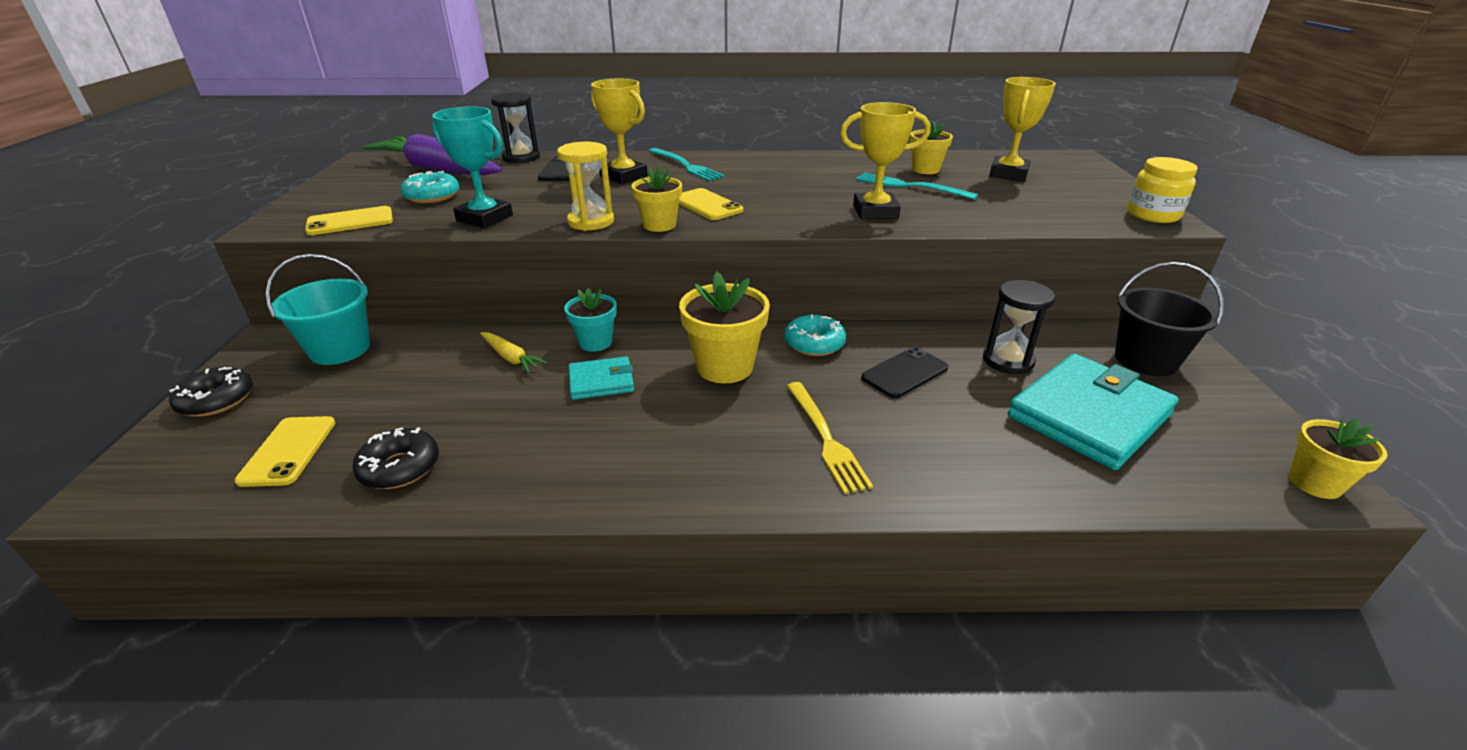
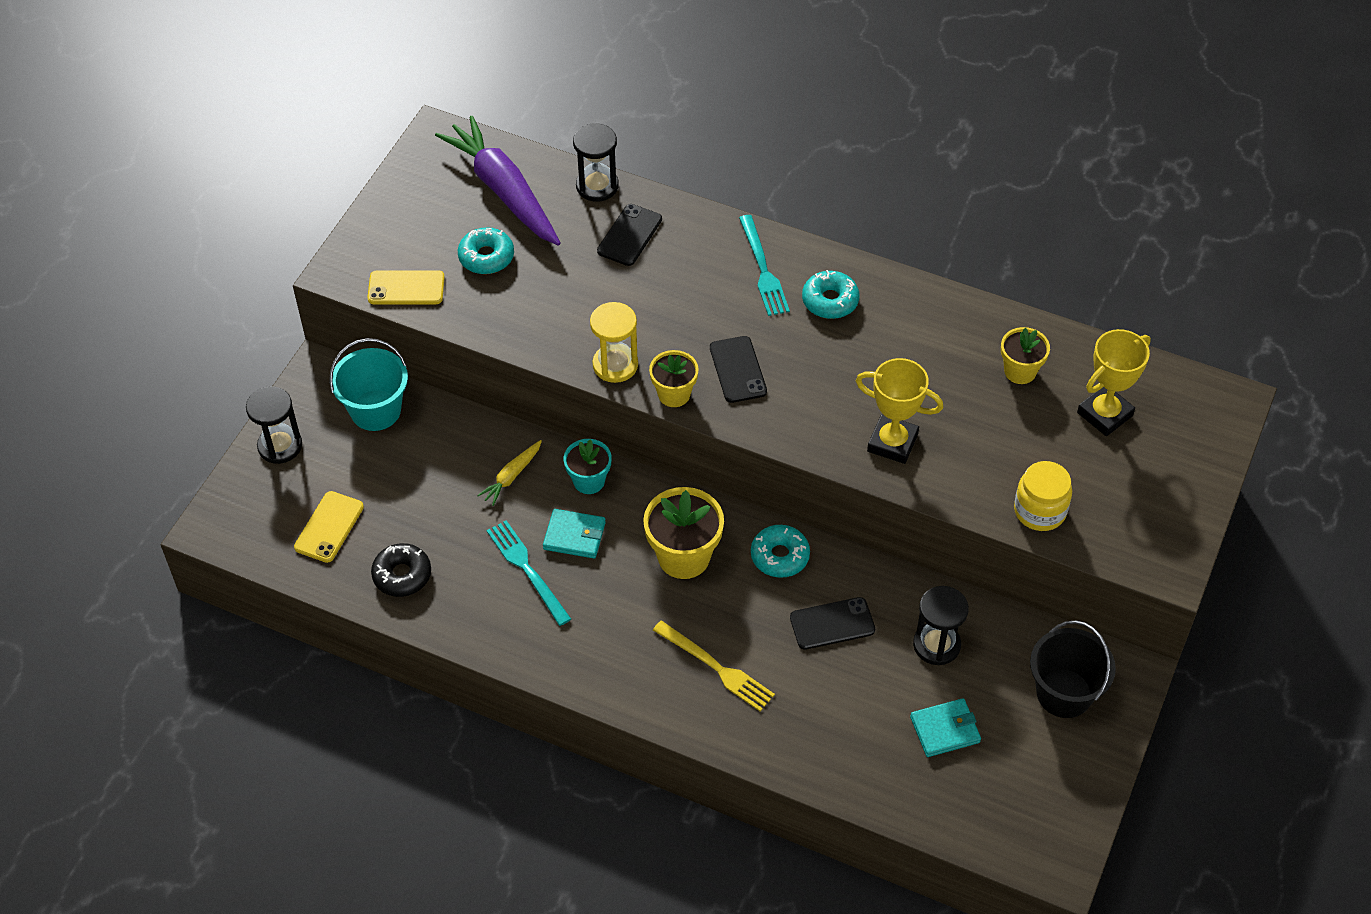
camera: 25 degrees right, 20 degrees up
(216, 400) = (280, 446): black donut -> black hourglass
(484, 218) = (523, 323): turquoise trophy -> none
(511, 358) = (511, 476): yellow carrot -> yellow carrot turned 60 degrees clockwise
(624, 176) = (685, 274): yellow trophy -> none
(707, 205) = (738, 370): yellow phone -> black phone
(751, 168) = (830, 301): none -> turquoise donut
(825, 438) = (716, 668): yellow fork -> yellow fork turned 60 degrees counterclockwise
(910, 186) = (971, 403): turquoise fork -> turquoise fork (527, 569)
(1089, 415) = (945, 729): turquoise wallet -> turquoise wallet, size x0.50
(1152, 215) = (1167, 551): yellow jar -> yellow jar (1039, 511)
(1314, 483) = (1049, 855): yellow flower pot -> none

